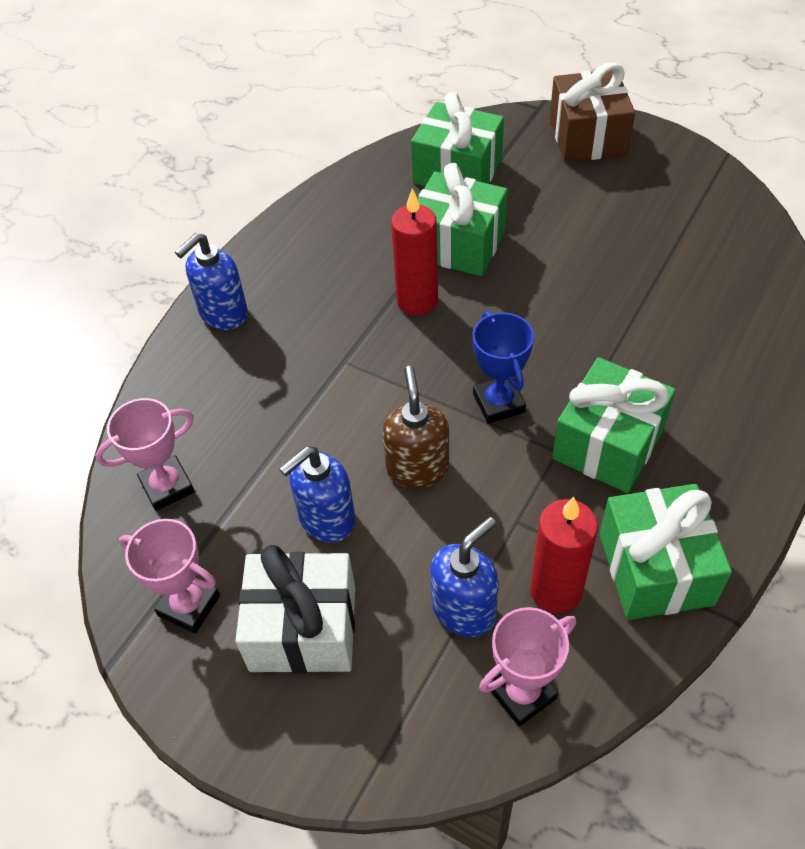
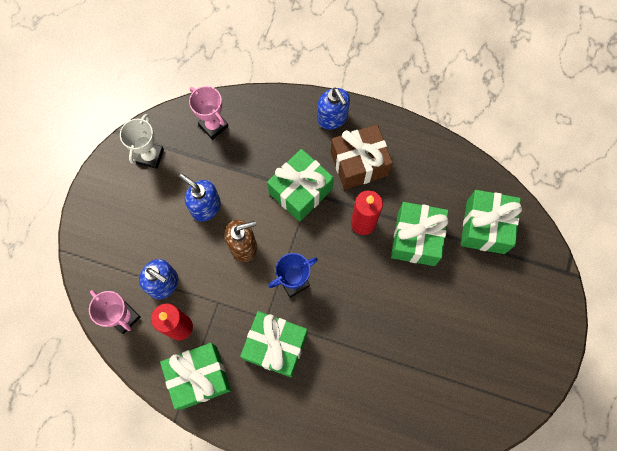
camera: 75 degrees right, 20 degrees up
(189, 605) = (150, 156): pink trophy -> white trophy
(223, 314) = (332, 118): blue soap dispenser -> blue soap dispenser turned 150 degrees counterclockwise
(303, 628) = (145, 210): white gift -> none
(339, 373) = (300, 191): none -> green gift
(587, 137) = (542, 310): brown gift -> brown gift (359, 163)

